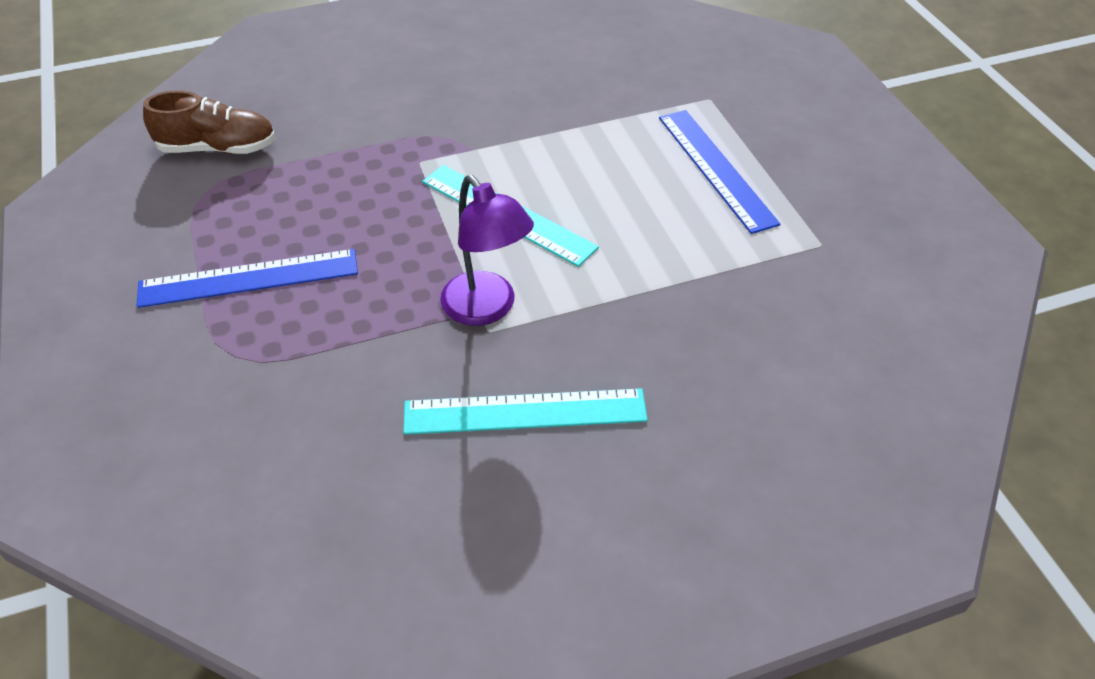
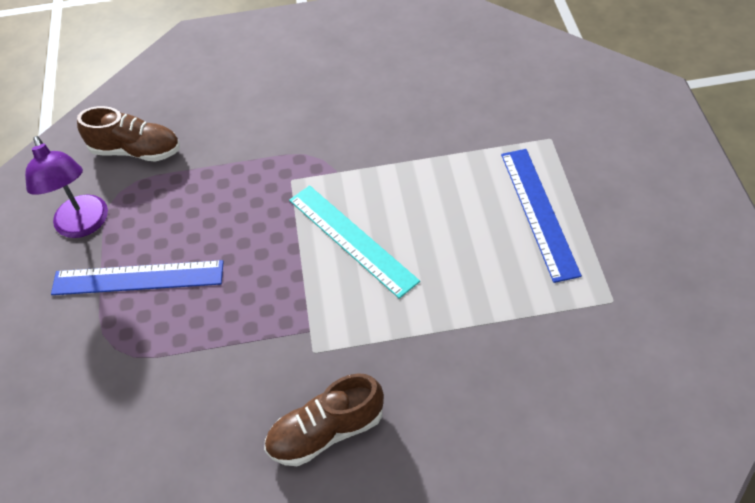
camera: 15 degrees right, 5 degrees up
(487, 309) = (316, 330): purple lamp -> purple lamp (84, 225)
(525, 411) = (326, 432): turquoise ruler -> brown shoe

